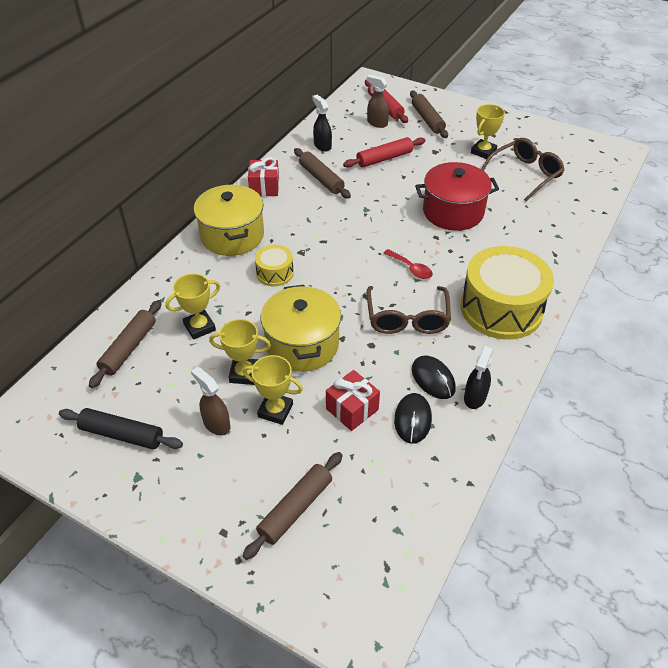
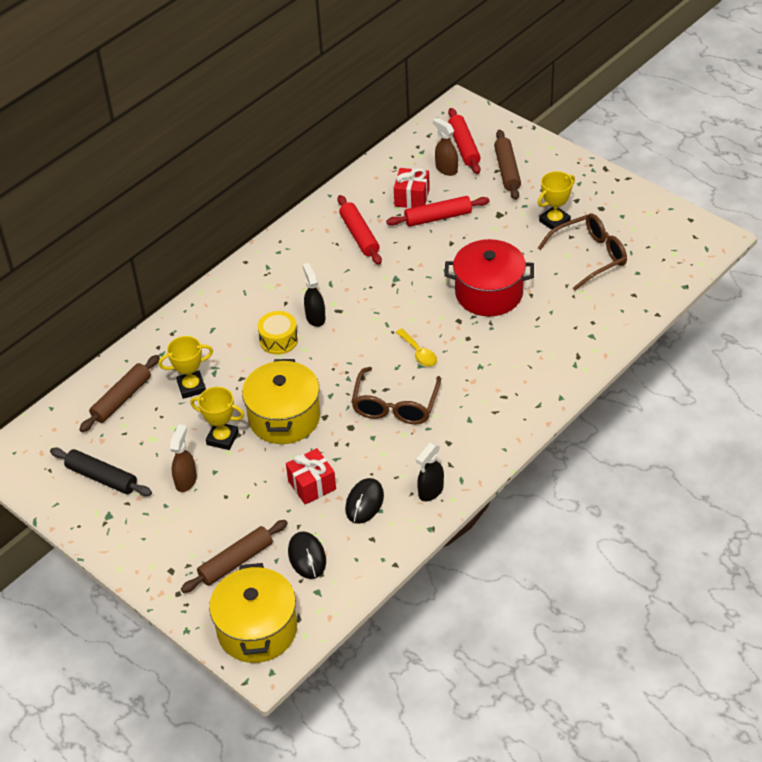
camera: 15 degrees right, 0 degrees up
(216, 424) = (186, 480): brown spray bottle -> brown spray bottle turned 45 degrees clockwise
(232, 236) = (246, 293): yellow pot -> yellow pot (257, 629)
(264, 187) = (295, 239): red gift -> red gift (412, 198)
(275, 410) = (242, 476): yellow trophy -> none
(321, 179) = (359, 235): brown rolling pin -> red rolling pin
(322, 146) = (374, 192): black spray bottle -> black spray bottle (315, 317)
(411, 268) = (419, 353): red spoon -> yellow spoon
(433, 379) = (397, 468): black mouse -> black mouse (307, 557)
(501, 309) = (494, 408): yellow drum -> none

